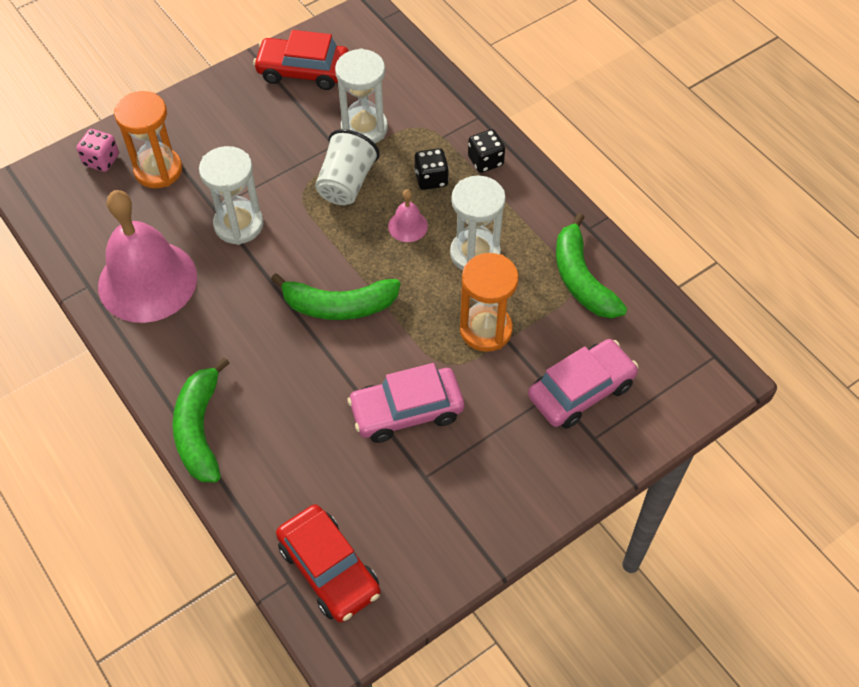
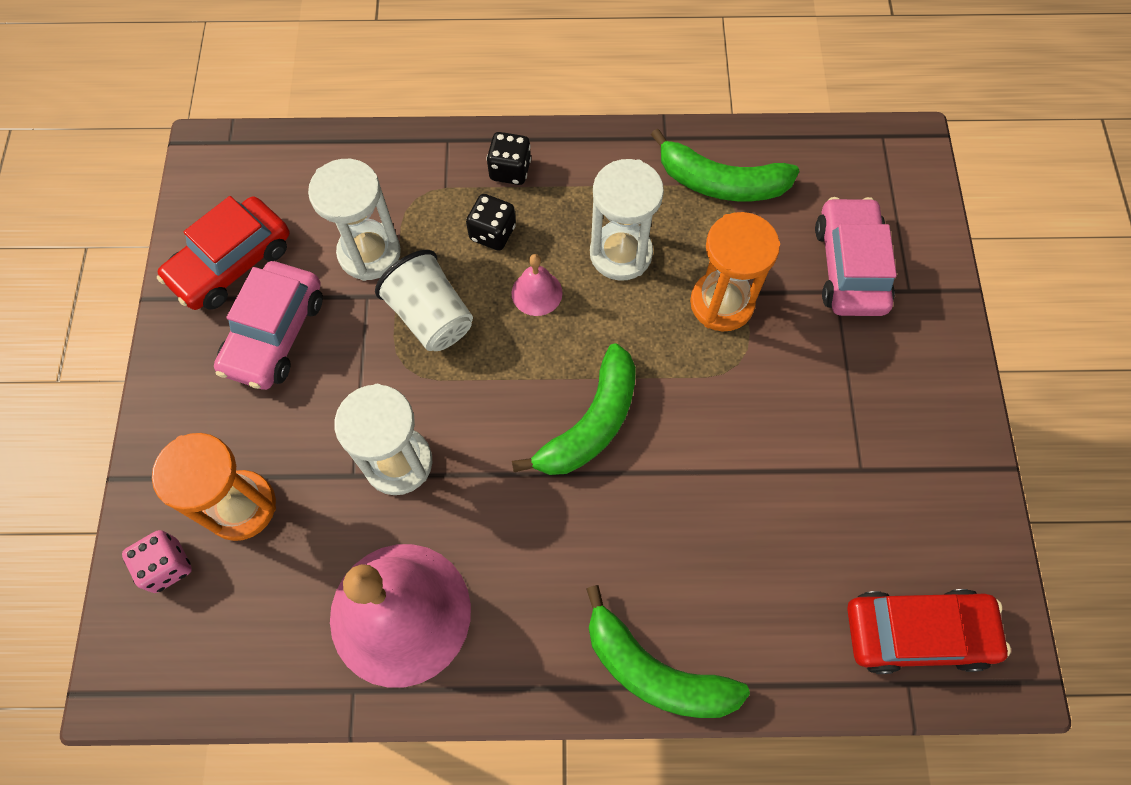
camera: 55 degrees left, 10 degrees up
(406, 411) = (771, 438): pink car -> pink car (275, 334)

